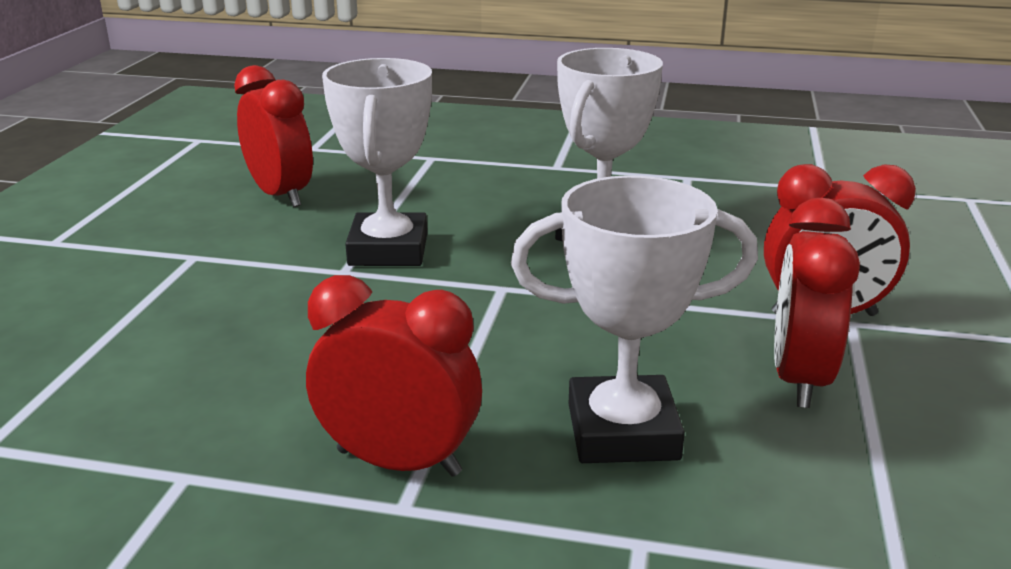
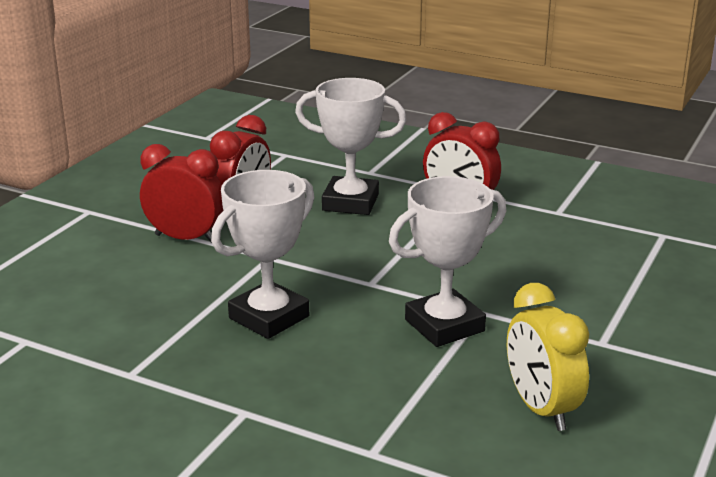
camera: 165 degrees left, 0 degrees up
(281, 195) = (541, 409): red clock -> yellow clock
(388, 250) = (444, 325): white trophy -> white trophy turned 45 degrees clockwise

